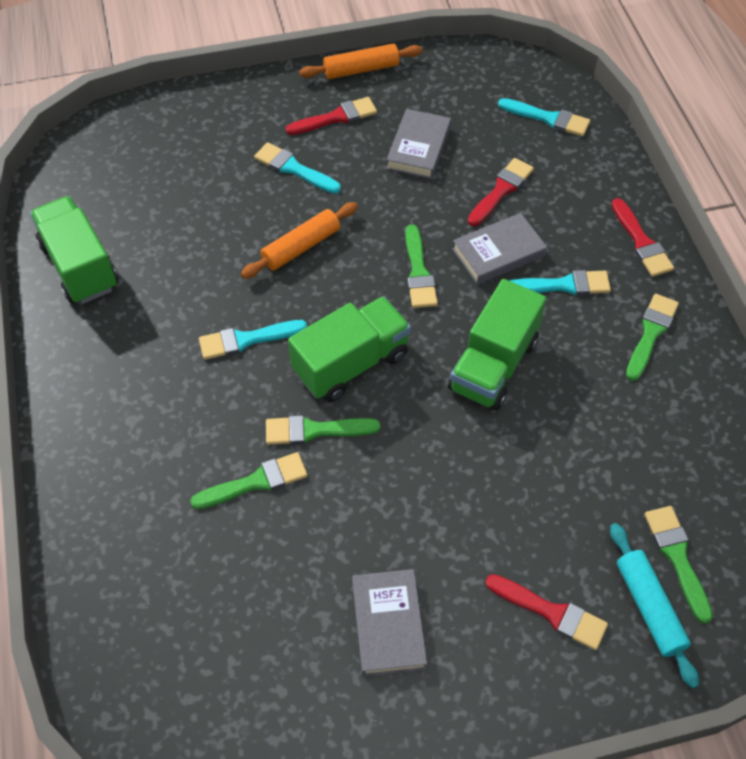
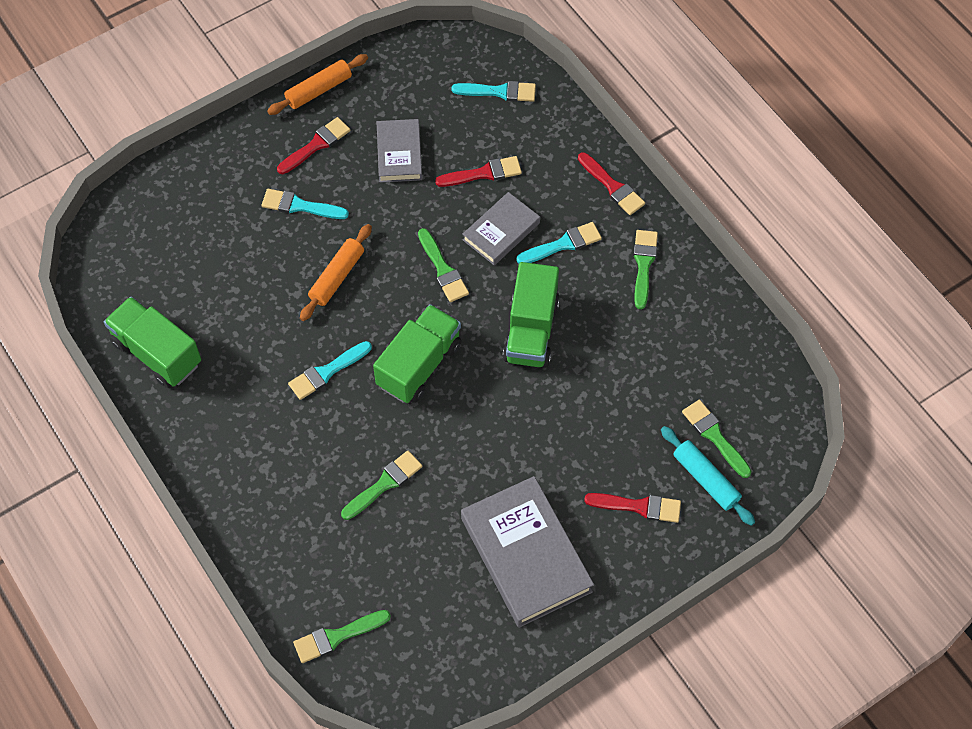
camera: 20 degrees left, 5 degrees up
(315, 430) = (413, 428): green brush -> green brush (337, 636)
(388, 624) = (525, 555): grey book -> grey book, size x1.72
(501, 190) = (483, 173): red brush -> red brush turned 60 degrees clockwise

